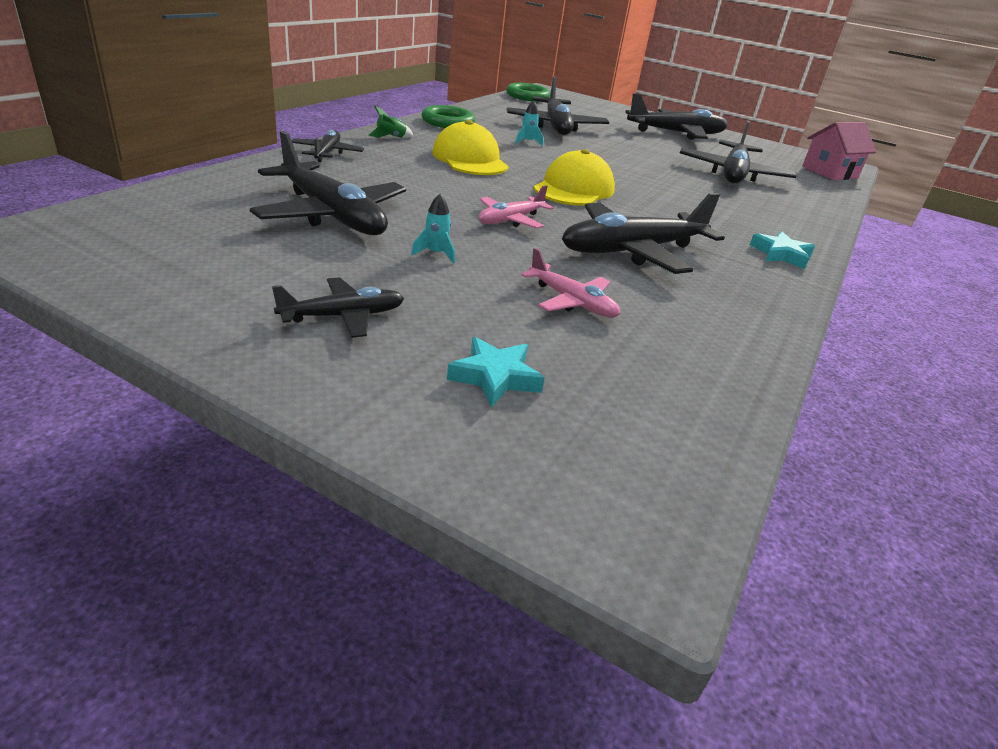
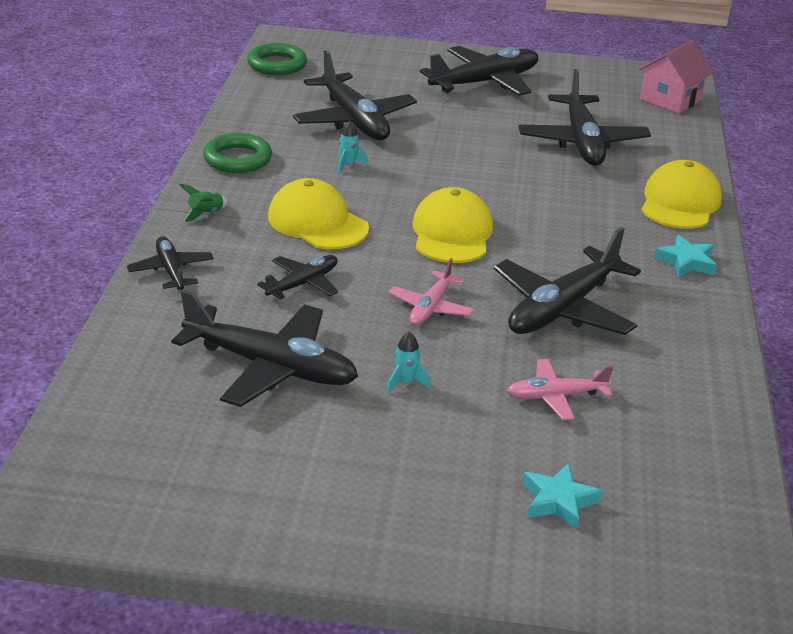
camera: 20 degrees left, 0 degrees up
(342, 316) = (399, 487): black plane -> black plane (302, 284)
(571, 301) = (556, 396): pink plane -> pink plane turned 150 degrees clockwise
(800, 222) = (680, 202): none -> yellow cap

